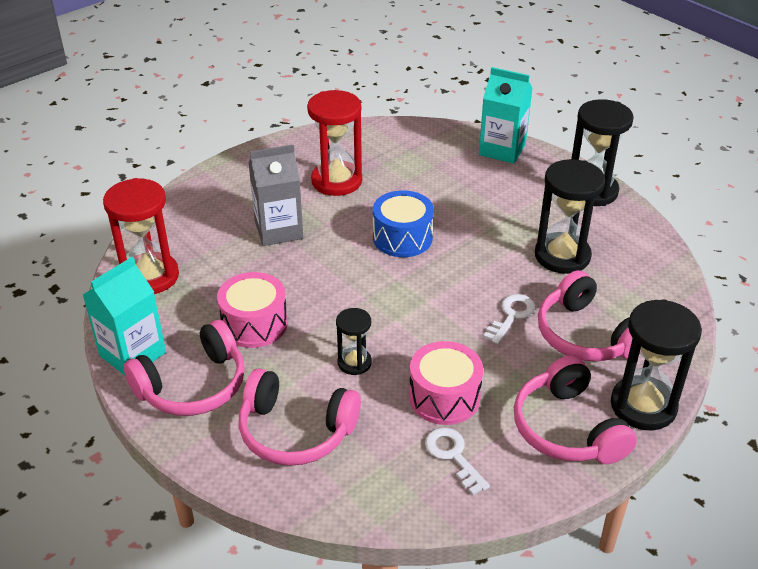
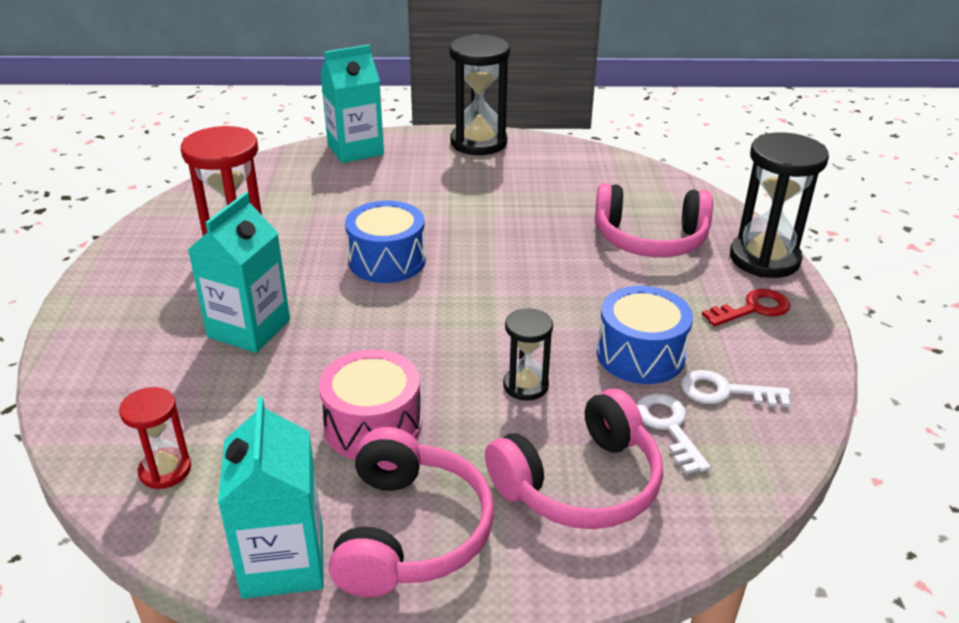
camera: 50 degrees left, 5 degrees down
(150, 276) = (165, 470): red hourglass -> red hourglass, size x0.54
(278, 230) = (249, 328): grey carton -> turquoise carton
(444, 397) = (640, 355): pink drum -> blue drum
(512, 316) = (579, 261): white key -> white key (669, 427)
(562, 256) = (537, 197): black hourglass -> none
(568, 428) = (753, 309): pink headphones -> red key

